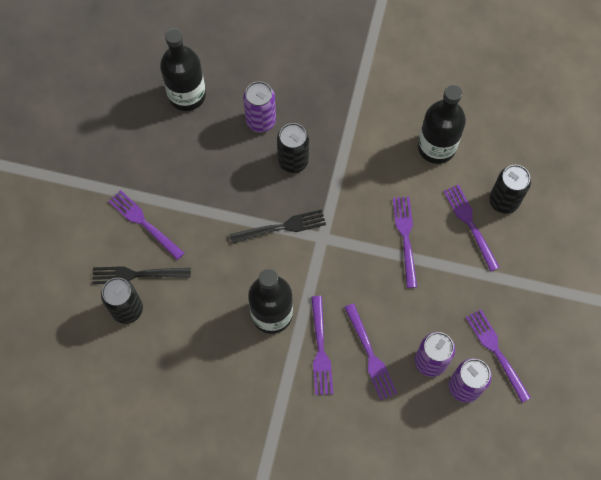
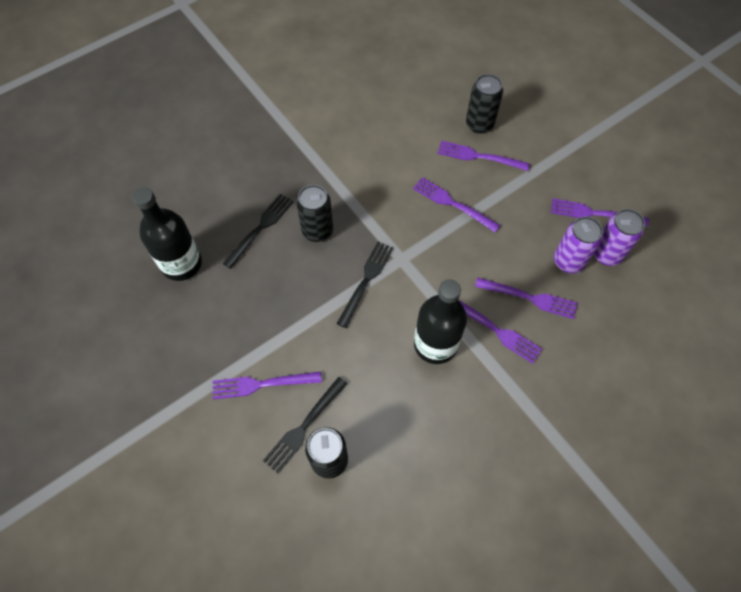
camera: 50 degrees left, 5 degrees down
(261, 121) = (260, 228): purple can -> black fork
(436, 147) = (398, 132): black bottle -> none

